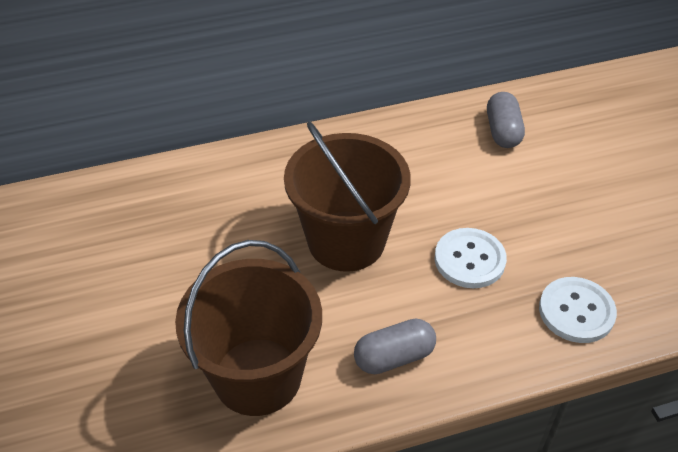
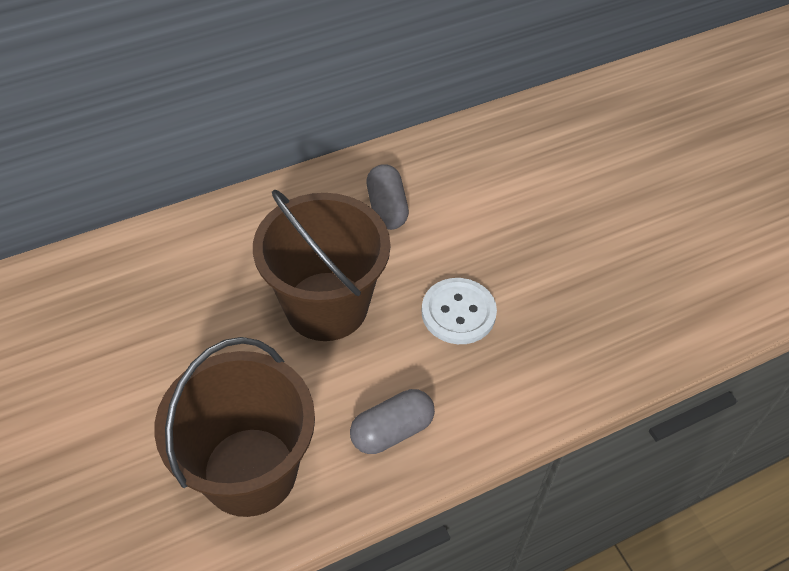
camera: 10 degrees left, 5 degrees up
(503, 131) = (477, 164): grey capsule -> grey capsule (387, 208)
(576, 311) = (573, 357): white button -> none

